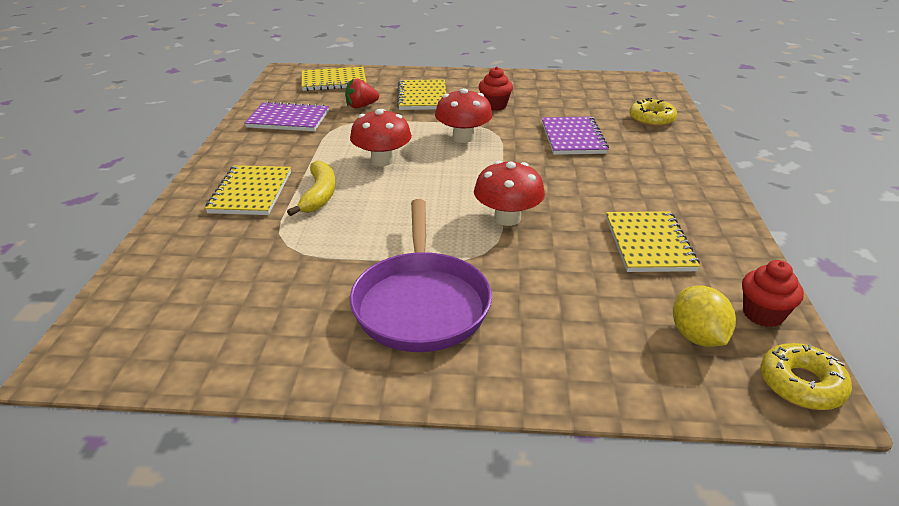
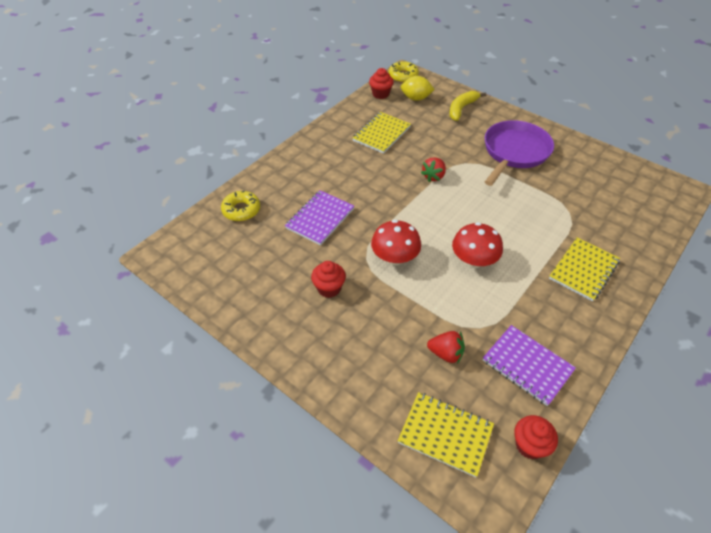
camera: 145 degrees left, 15 degrees up
(270, 92) = (529, 445): none -> red cupcake
(319, 195) = (535, 245): yellow banana -> yellow banana (461, 109)
(422, 97) = (377, 339): yellow notebook -> none
(507, 218) = (433, 176): red mushroom -> red strawberry
(697, 336) = (416, 98): yellow lemon -> yellow lemon turned 75 degrees clockwise

